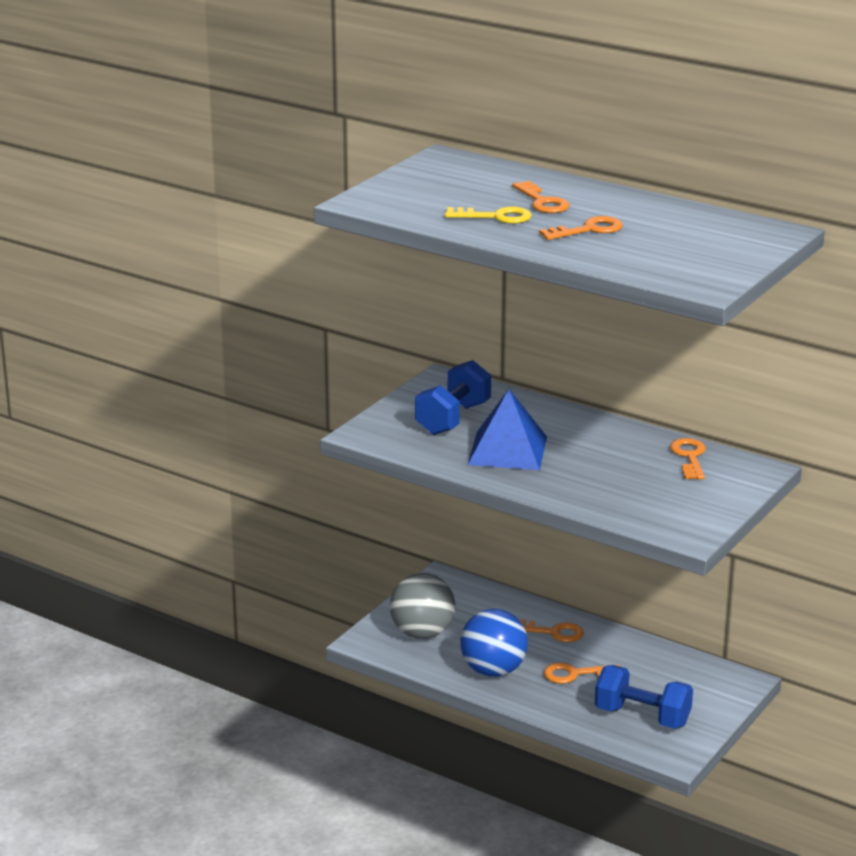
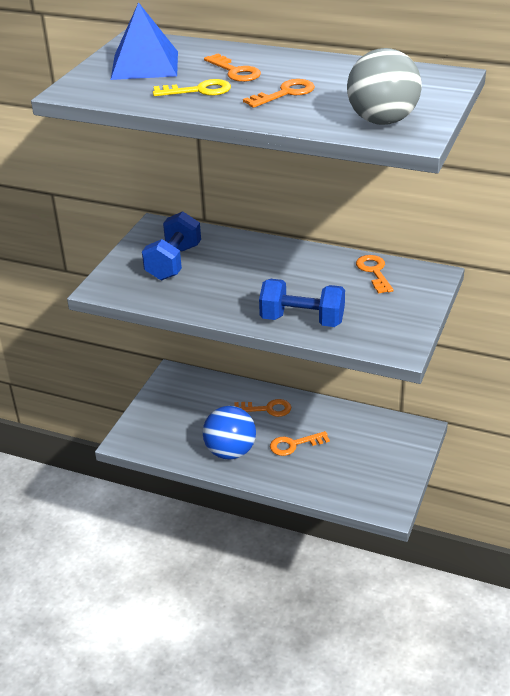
camera: 10 degrees left, 10 degrees up
(422, 633) = (168, 426): grey ball -> grey ball (382, 121)
(507, 450) = (226, 286): blue pyramid -> blue pyramid (145, 65)
(642, 717) = (355, 476): blue dumbbell -> blue dumbbell (302, 320)

